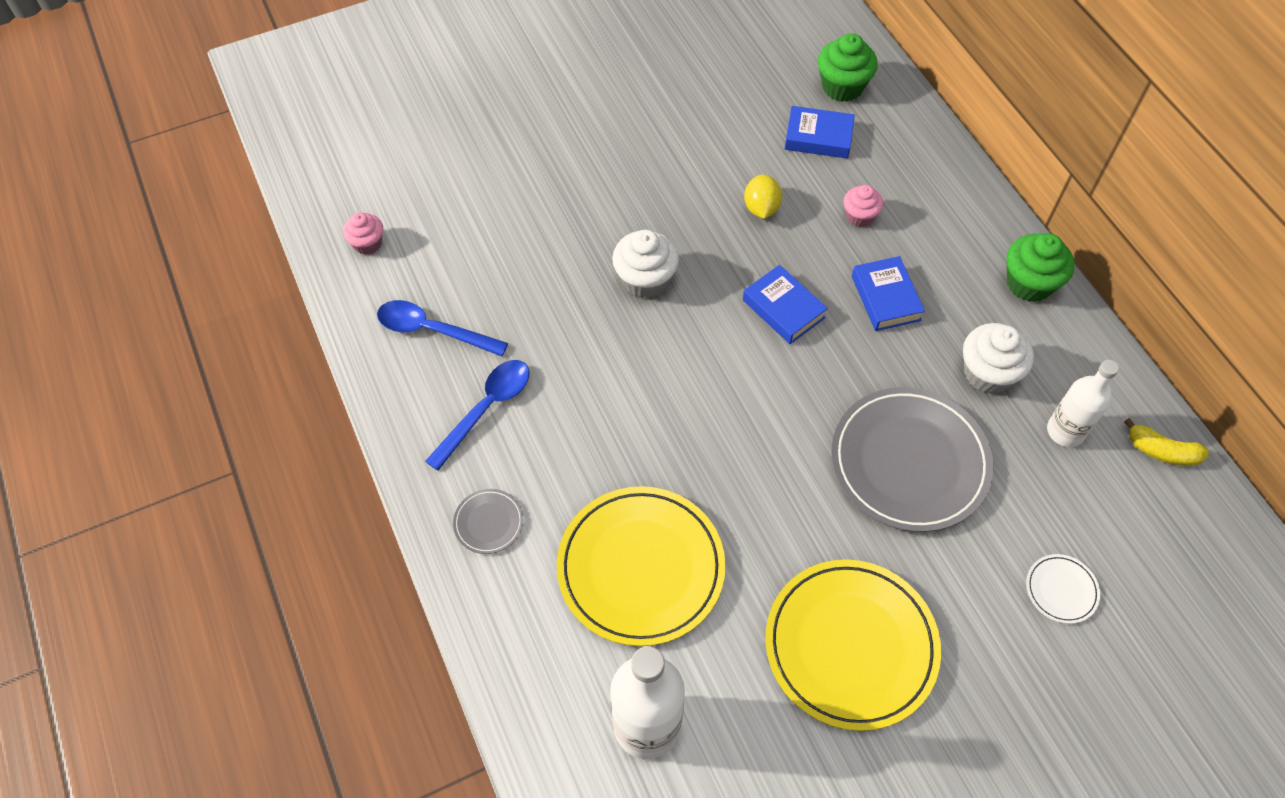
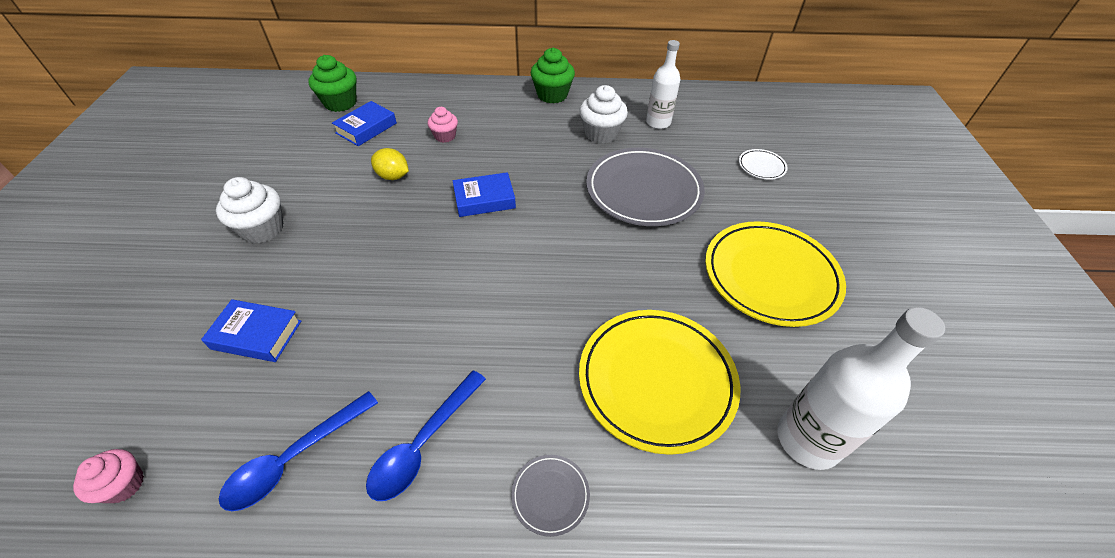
camera: 65 degrees left, 10 degrees down
(486, 409) = (423, 443): blue spoon -> blue spoon turned 120 degrees counterclockwise
(645, 280) = (392, 264): white cupcake -> white cupcake (262, 229)
(886, 298) = (516, 151): blue book -> blue book (256, 335)
(1161, 451) = (689, 97): yellow banana -> none

